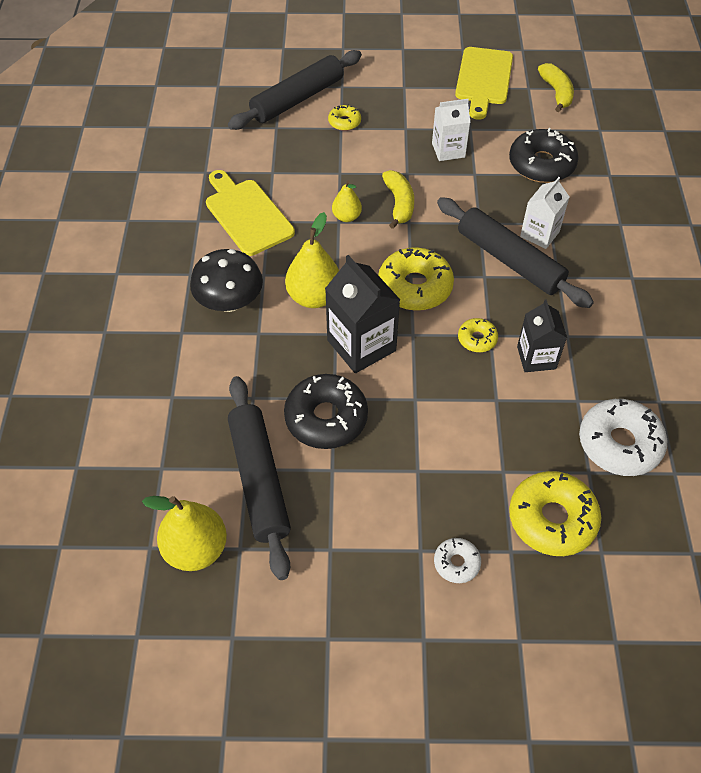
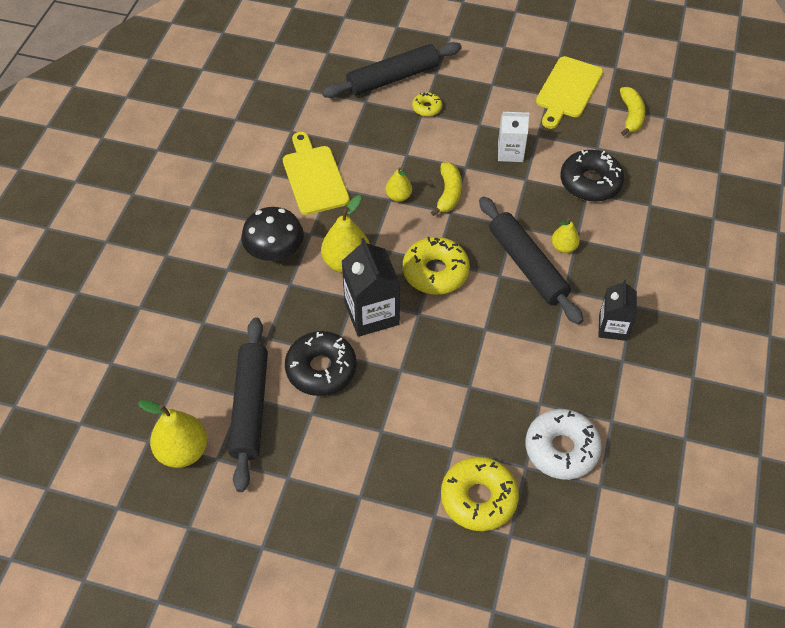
camera: 15 degrees right, 0 degrees up
(456, 563) = (386, 514): white donut -> none
(477, 339) = (472, 330): yellow donut -> none
(536, 357) = (518, 358): black carton -> black carton (613, 327)
(539, 234) = (563, 247): white carton -> yellow pear

